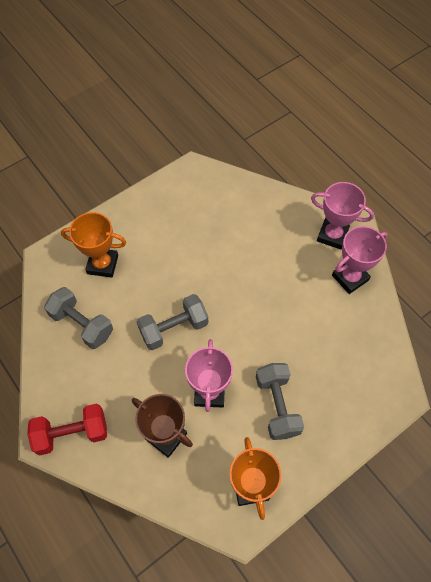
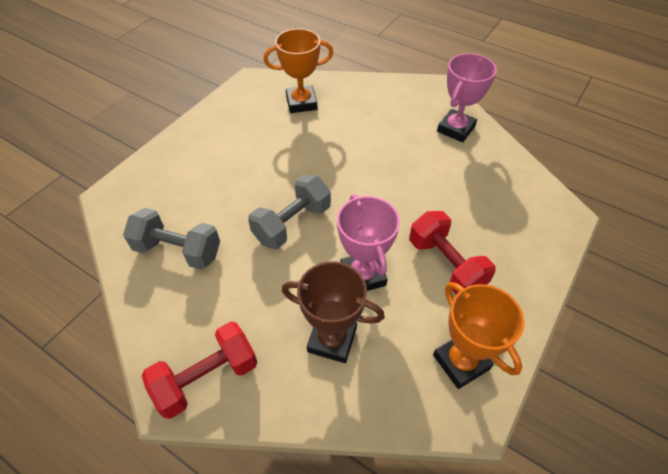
camera: 20 degrees left, 10 degrees down
(102, 264) = (183, 185): orange trophy -> orange trophy (301, 103)
(277, 406) = (445, 265): grey dumbbell -> red dumbbell
(332, 235) = (419, 100): pink trophy -> none

